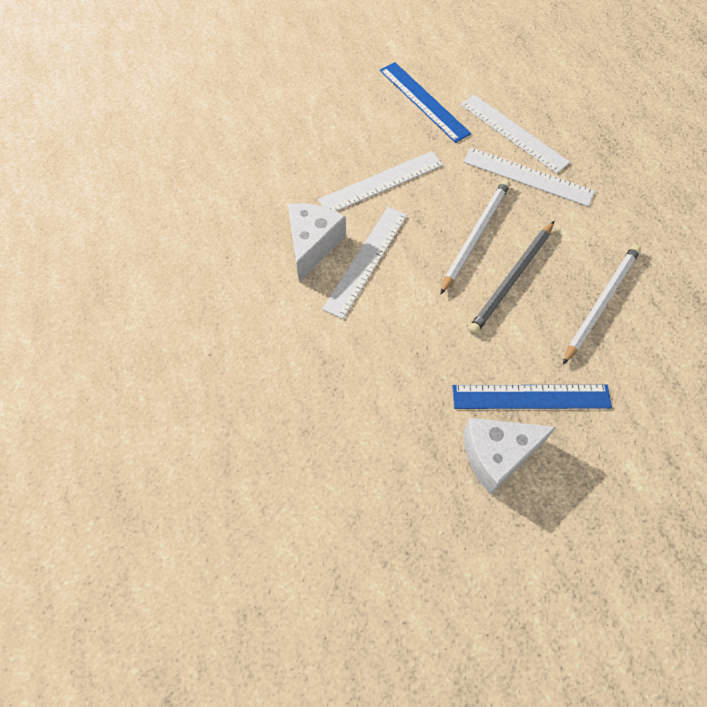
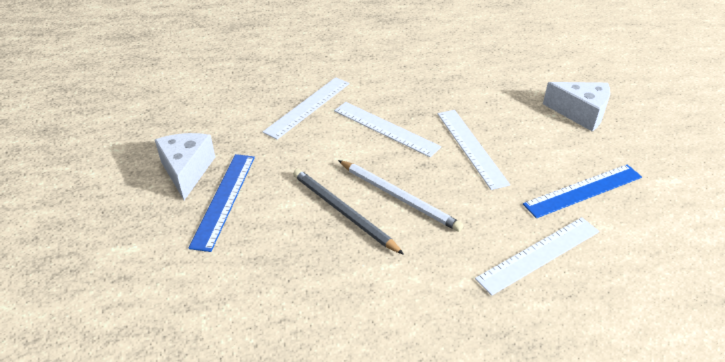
camera: 100 degrees right, 20 degrees down
(312, 245) = (407, 103): white cheese -> white cheese (580, 113)
(528, 176) = (472, 252): white ruler -> white ruler (308, 107)
(601, 303) = (297, 272): white pencil -> none

